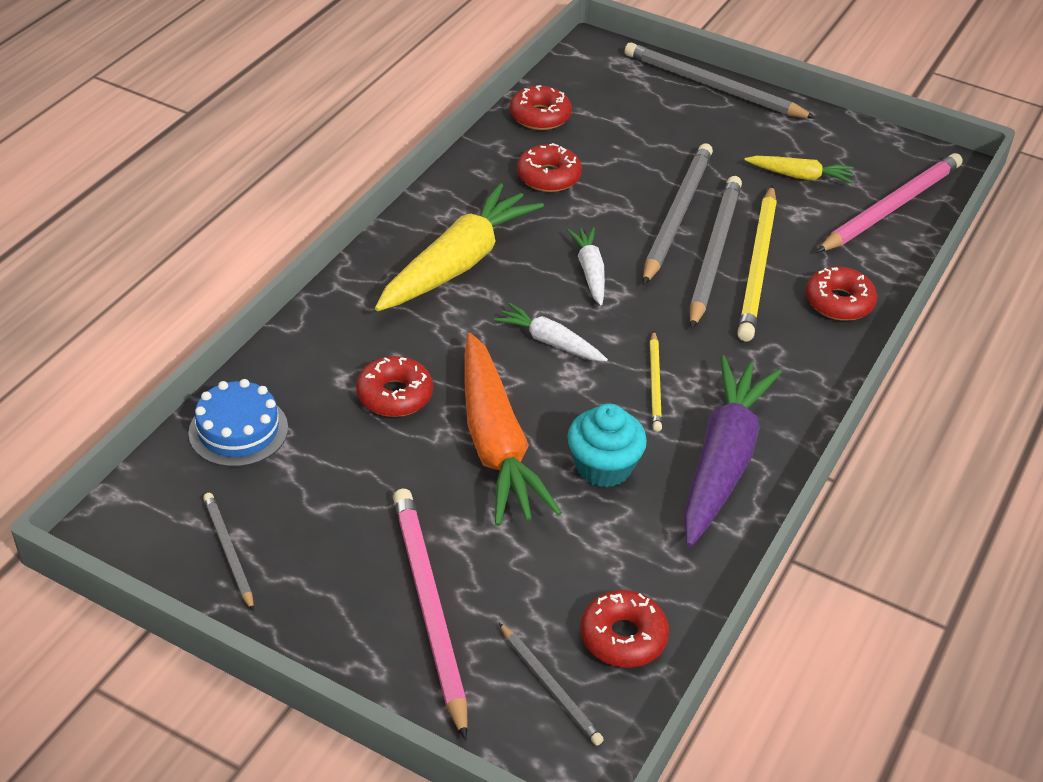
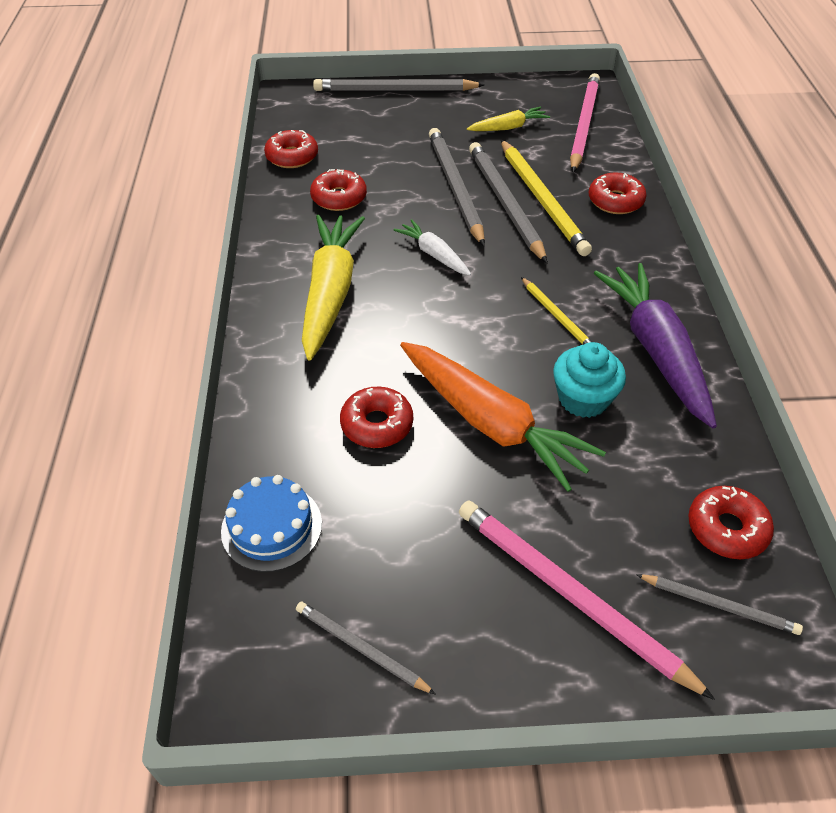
camera: 30 degrees left, 5 degrees up
(550, 342) = (455, 321): white carrot -> none

